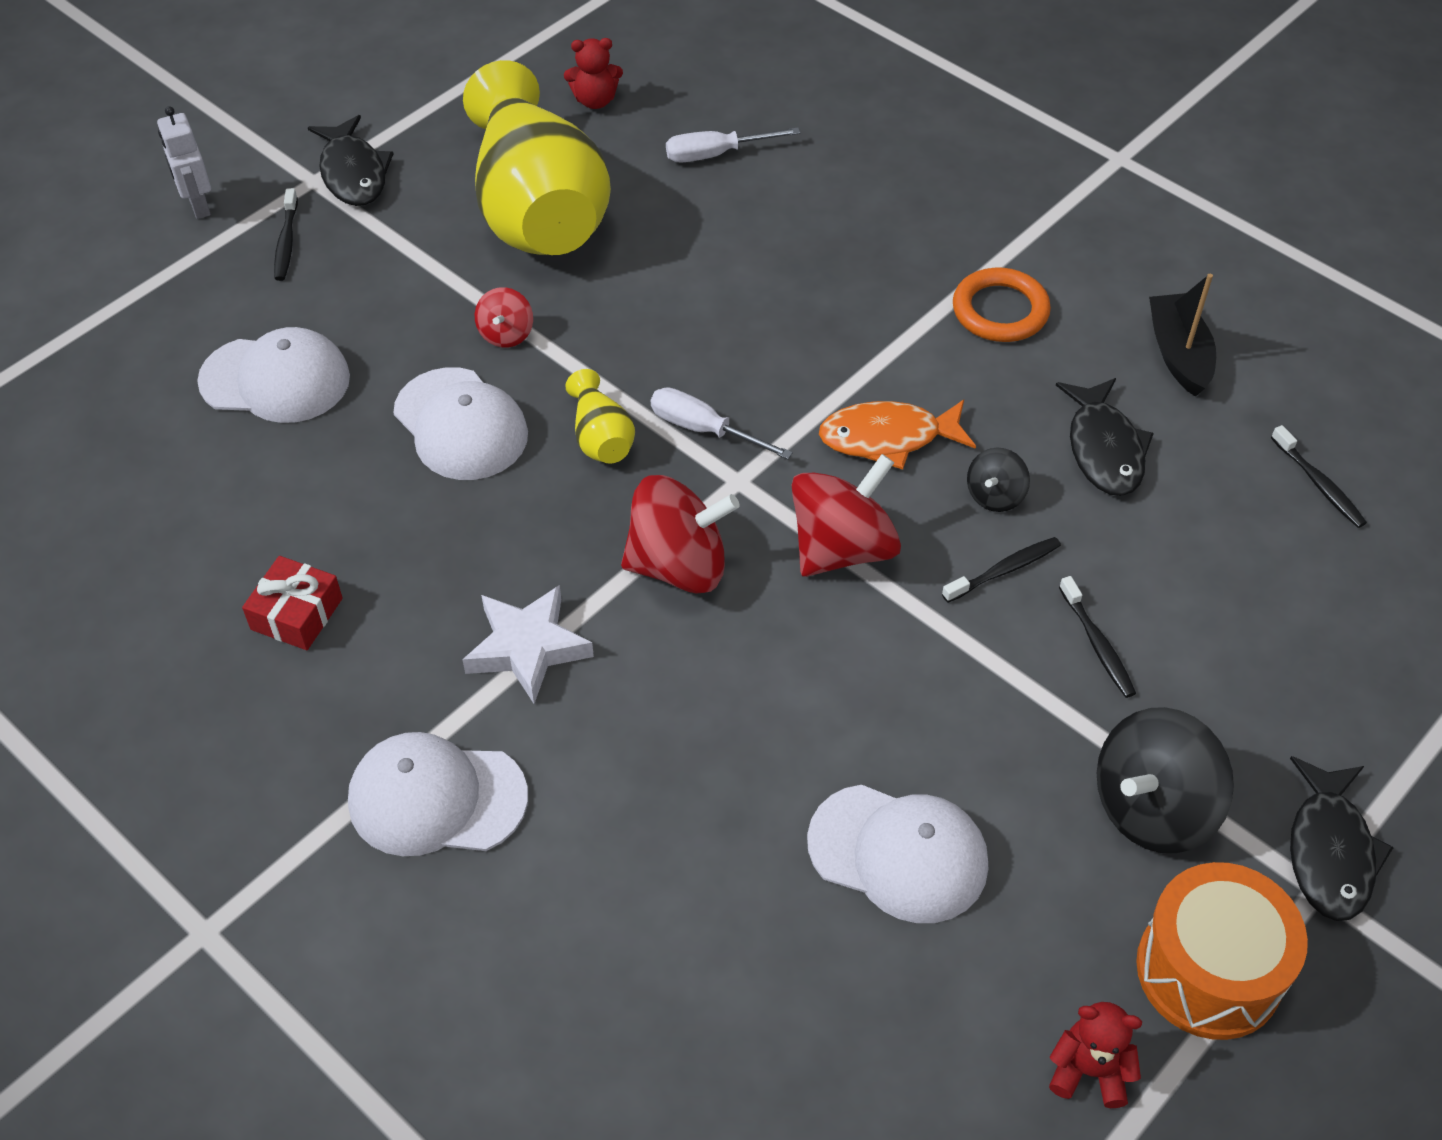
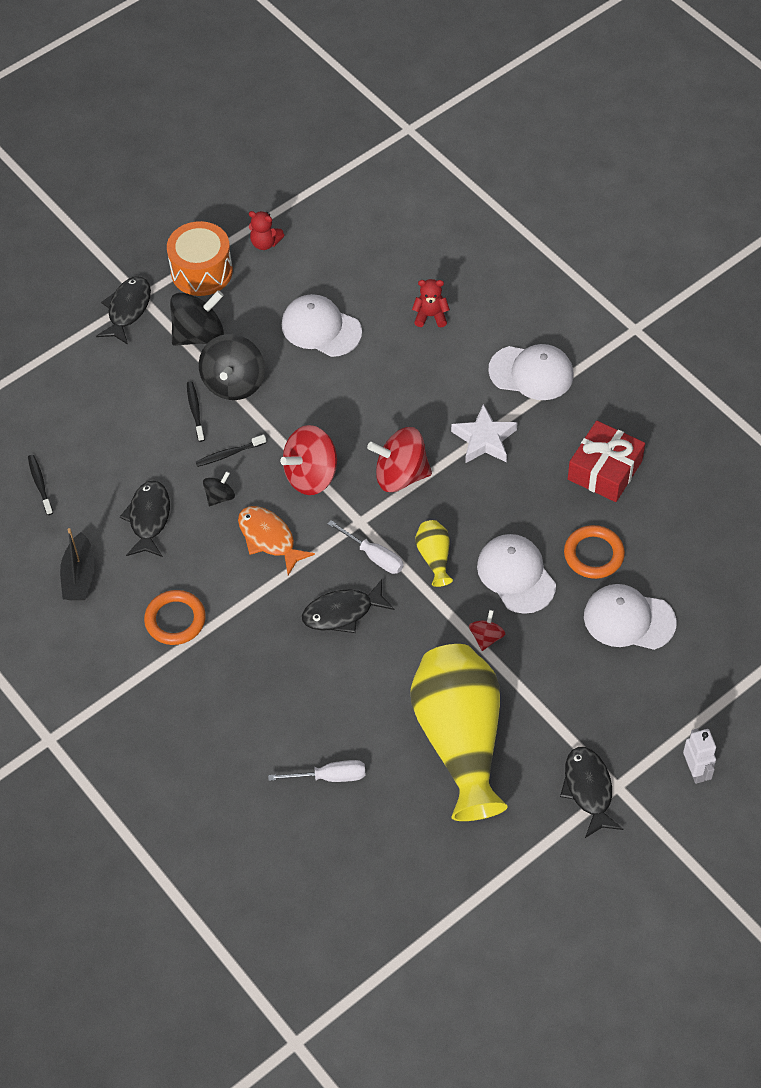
camera: 170 degrees left, 5 degrees up
(286, 242) = (631, 730): black toothbrush -> none
(297, 614) = (605, 470): red gift -> red gift, size x1.57
(327, 469) = (593, 554): none -> orange ring
(595, 100) = (410, 843): red teddy bear -> red teddy bear (430, 316)
(739, 345) = (342, 612): none -> black fish
(888, 438) = (269, 538): orange fish -> orange fish turned 135 degrees counterclockwise
(1042, 709) = (234, 383): none -> black spinning top

